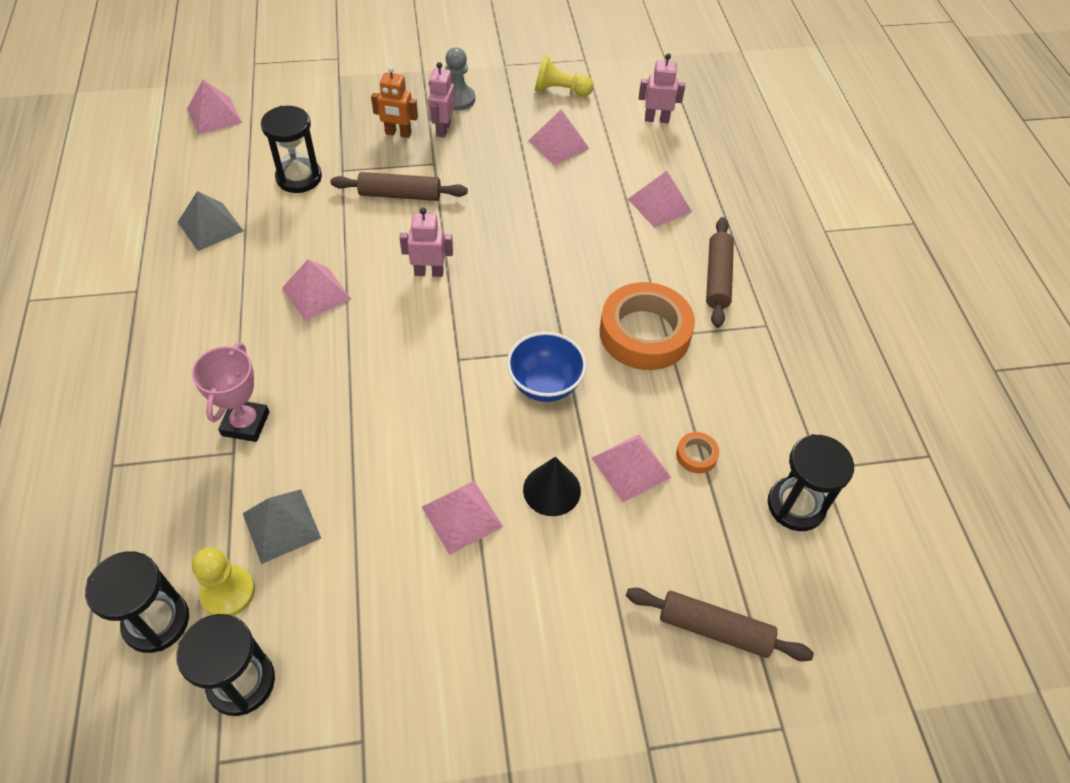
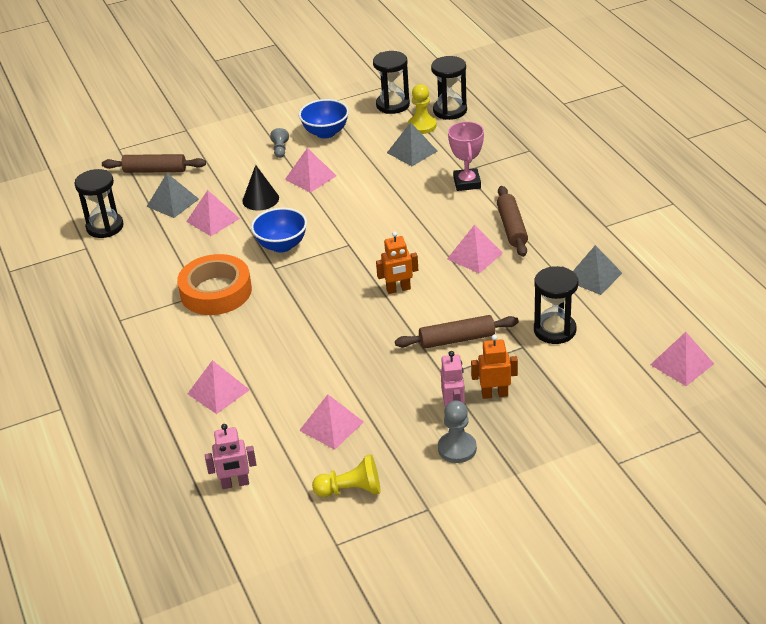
camera: 170 degrees right, 15 degrees down
(395, 635) = (325, 133): none -> blue bowl
(429, 272) = (398, 289): pink robot -> orange robot
(488, 612) = (280, 149): none -> grey pawn
(688, 529) = (173, 202): none -> grey pyramid
(696, 455) = (170, 235): orange tape -> none
(717, 278) = (160, 343): brown rolling pin -> brown rolling pin (512, 227)

